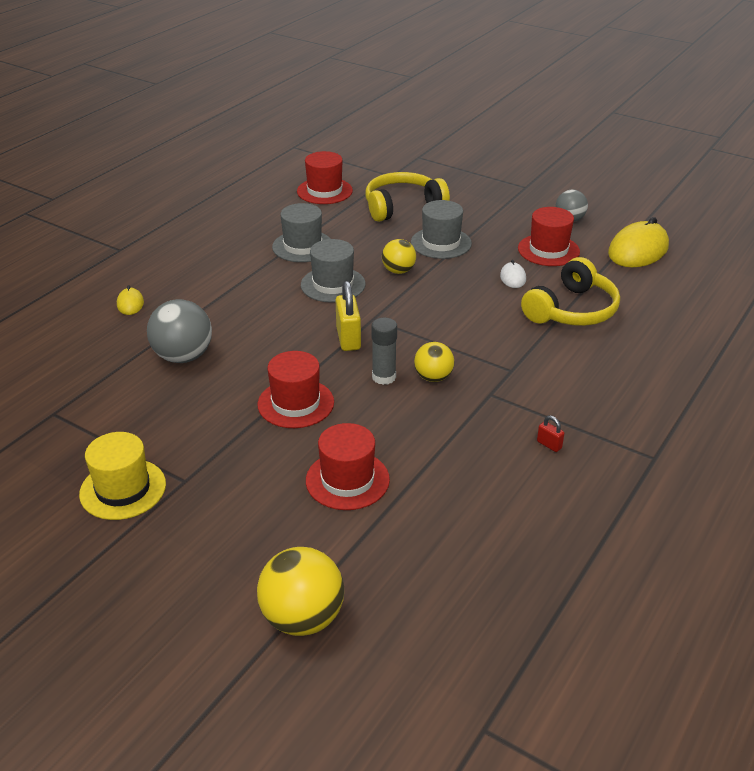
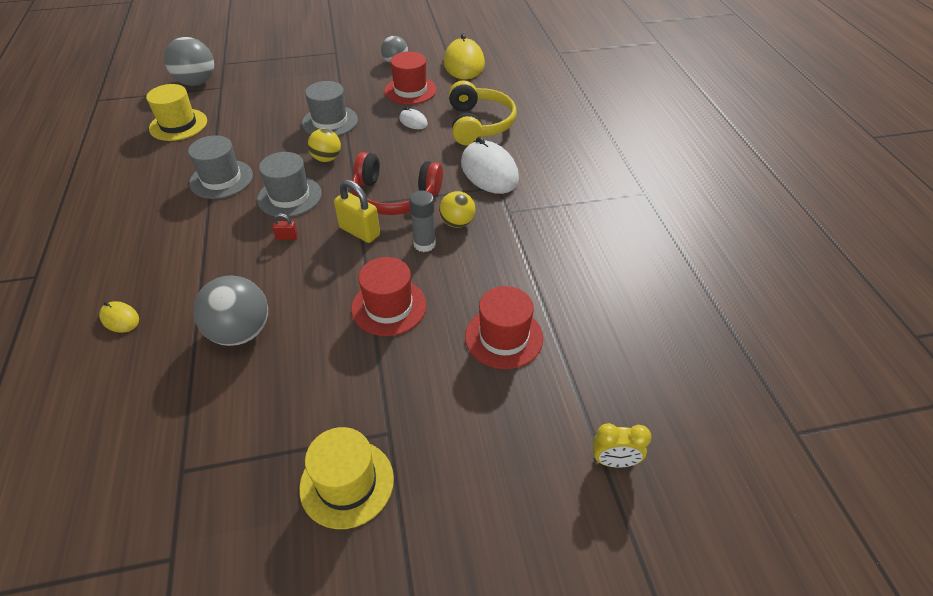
camera: 45 degrees left, 10 degrees up
(302, 618) = (614, 461): yellow ball -> yellow clock
(324, 191) = (178, 125): red hat -> yellow hat
(378, 164) = (197, 82): none -> grey ball
(402, 207) = (263, 107): yellow headphones -> none
(411, 328) = (395, 196): none -> red headphones
(522, 354) = (489, 171): none -> white mouse
(549, 445) = (584, 222): red padlock -> red padlock (287, 237)

